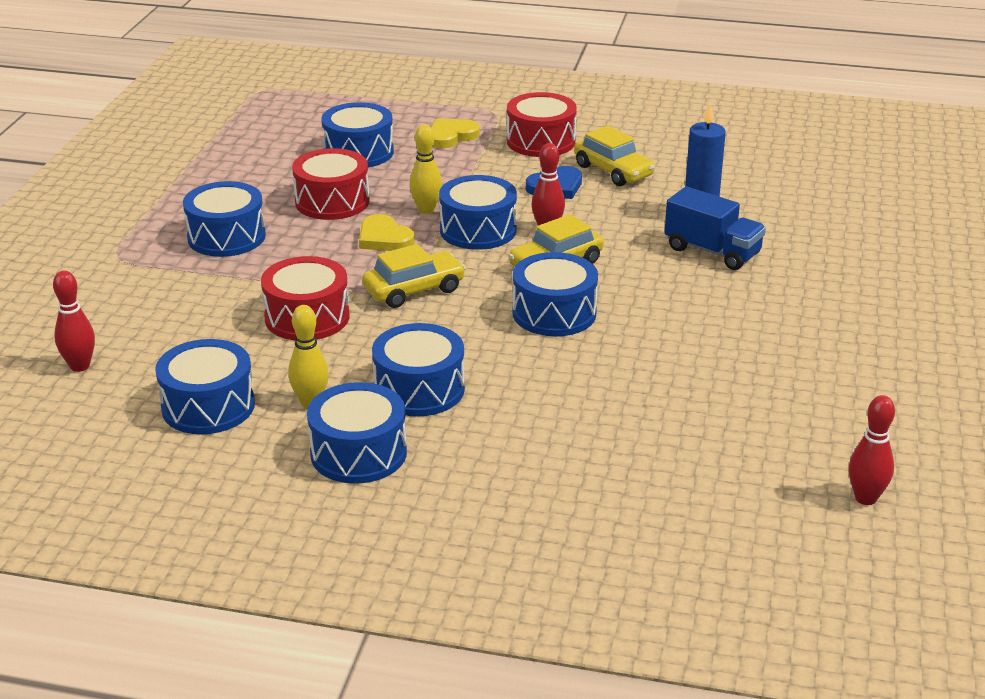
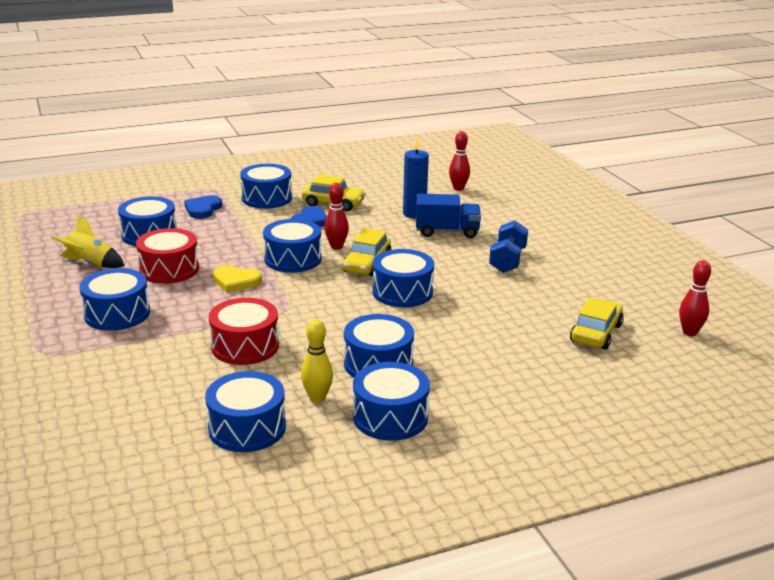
camera: 35 degrees left, 5 degrees down
(80, 366) = (108, 438): red bowling pin -> red bowling pin (458, 188)
(263, 170) = (90, 264): none -> yellow rocket
(414, 290) = (297, 306): yellow car -> yellow car (596, 333)
(426, 210) = (243, 256): yellow bowling pin -> none
(451, 136) = (203, 209): yellow heart -> blue heart
(541, 141) = (266, 198): red drum -> blue drum
(742, 315) = (507, 260): none -> blue dumbbell

